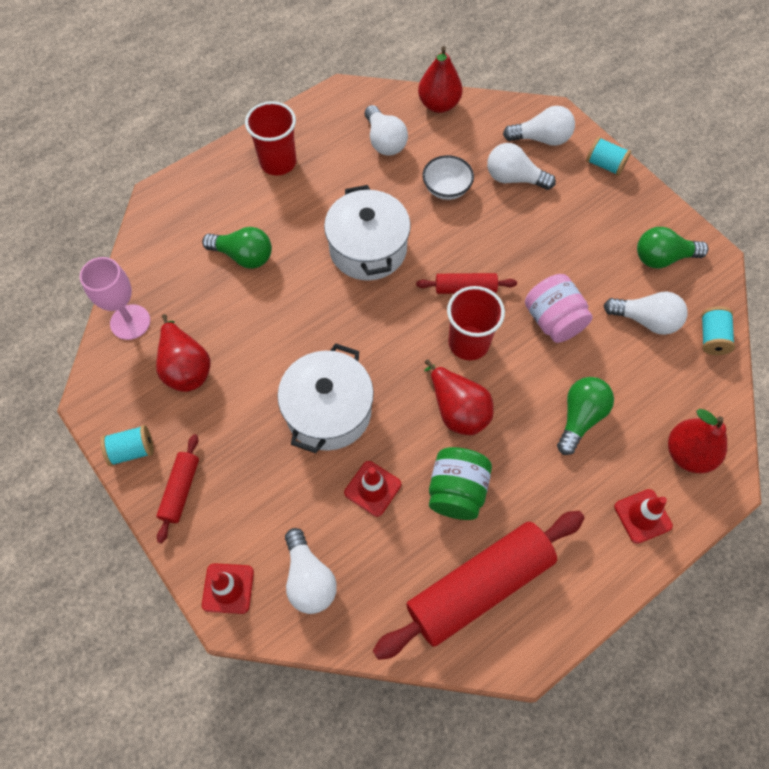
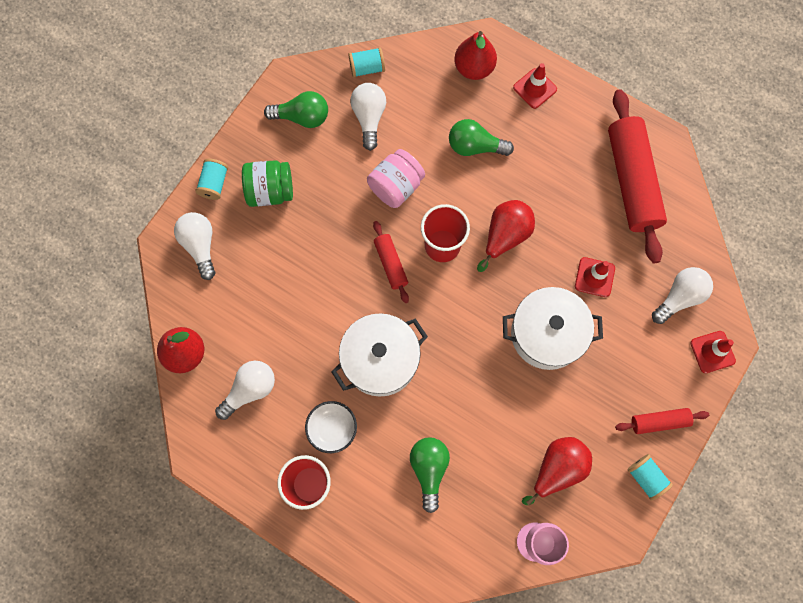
camera: 110 degrees left, 10 degrees up
(446, 188) = (288, 313): white bowl -> white bowl (332, 429)
(456, 491) = (570, 217): green jar -> green jar (270, 191)
(479, 586) = (632, 181): red rolling pin -> red rolling pin turned 45 degrees clockwise
(514, 178) = (256, 257): white light bulb -> none
(662, 258) = (302, 117): green light bulb -> green light bulb turned 60 degrees counterclockwise

